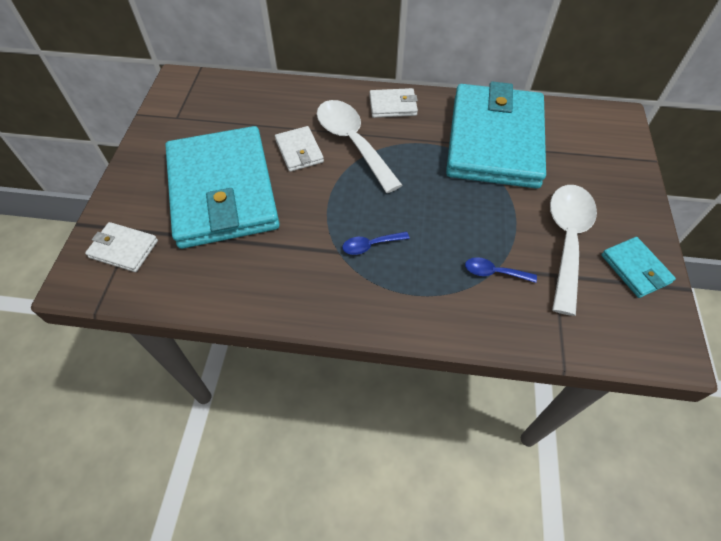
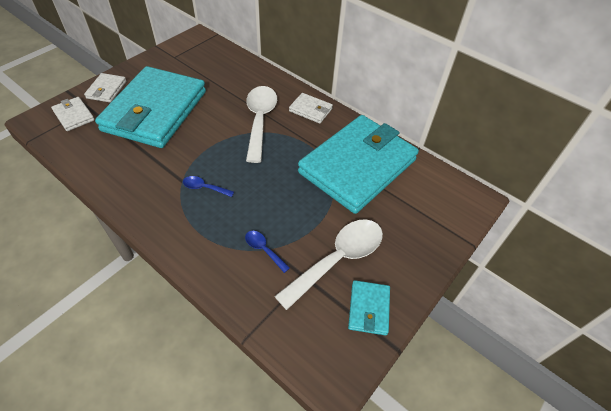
camera: 30 degrees right, 5 degrees down
(299, 151) = (222, 109): white wallet -> white wallet (106, 90)

